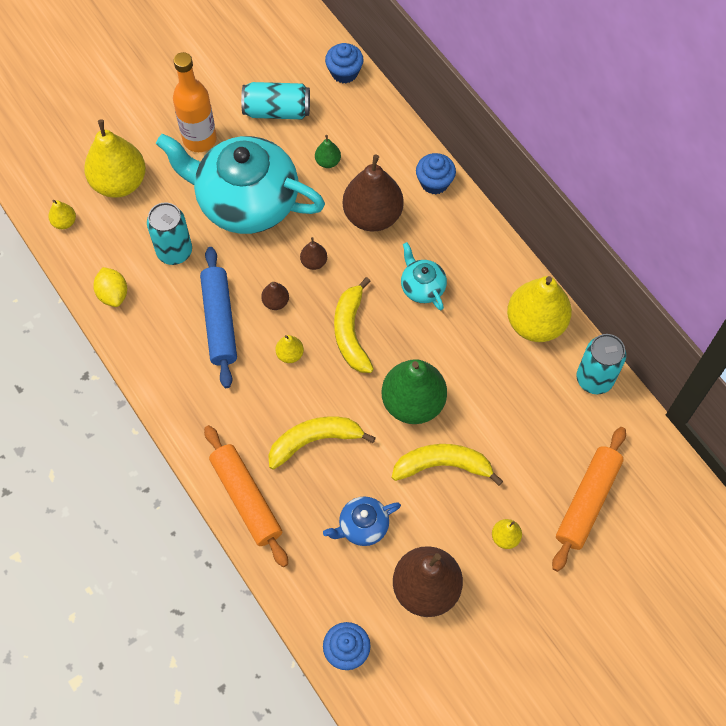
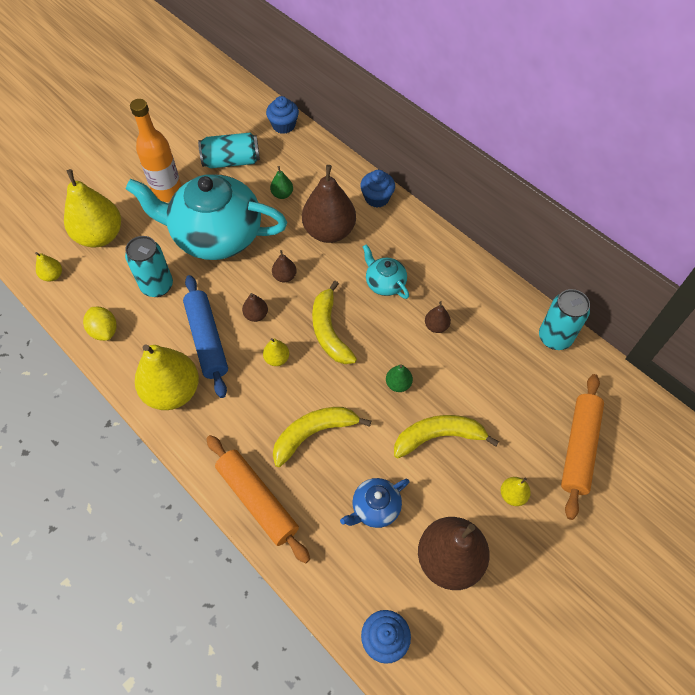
camera: 10 degrees left, 5 degrees down
(413, 403) = (398, 384): green pear -> green pear, size x0.44
(468, 345) = (436, 326): none -> brown pear
(535, 323) = (491, 298): yellow pear -> yellow pear (172, 391)

